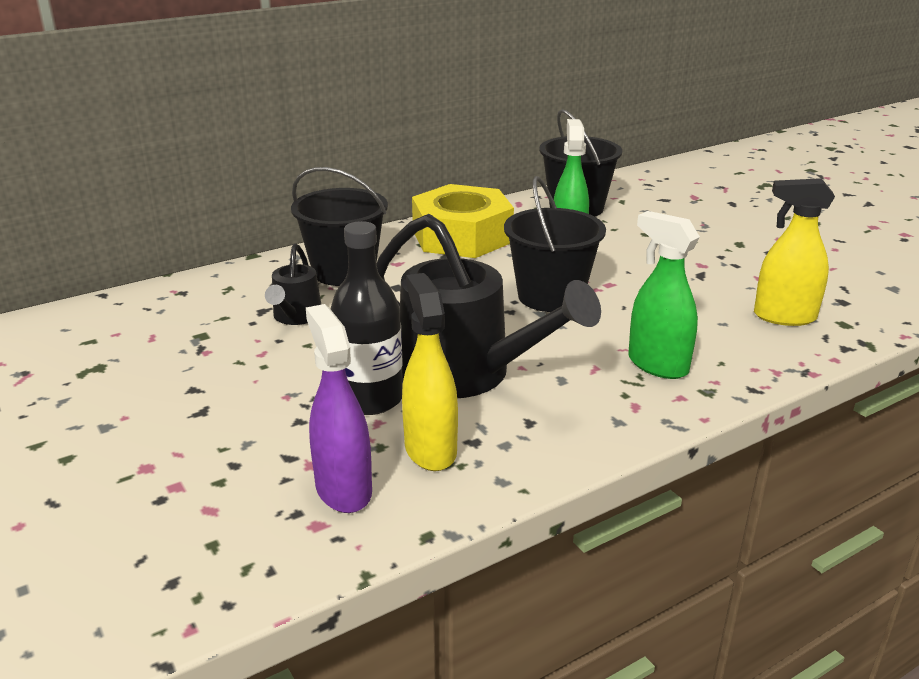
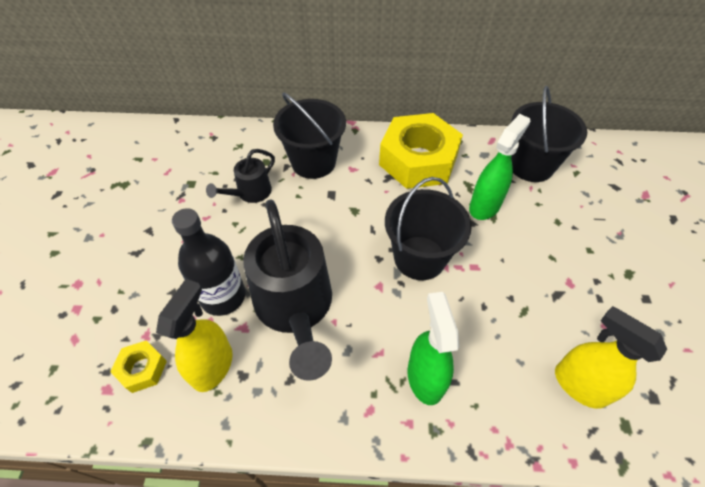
camera: 35 degrees right, 25 degrees up
(343, 489) = (142, 369): purple spray bottle -> yellow nut

